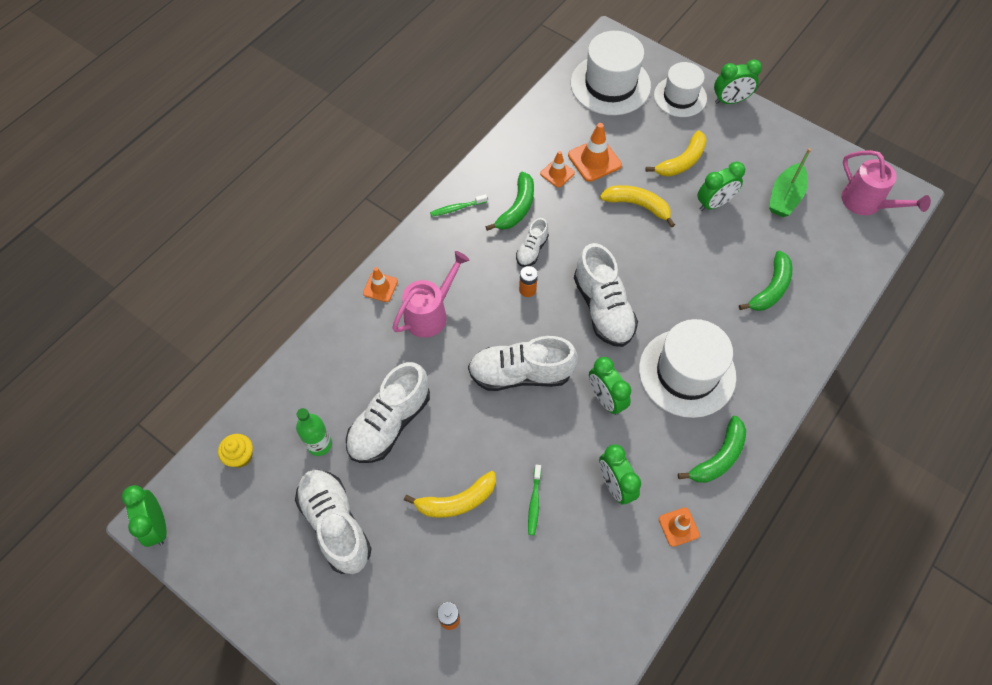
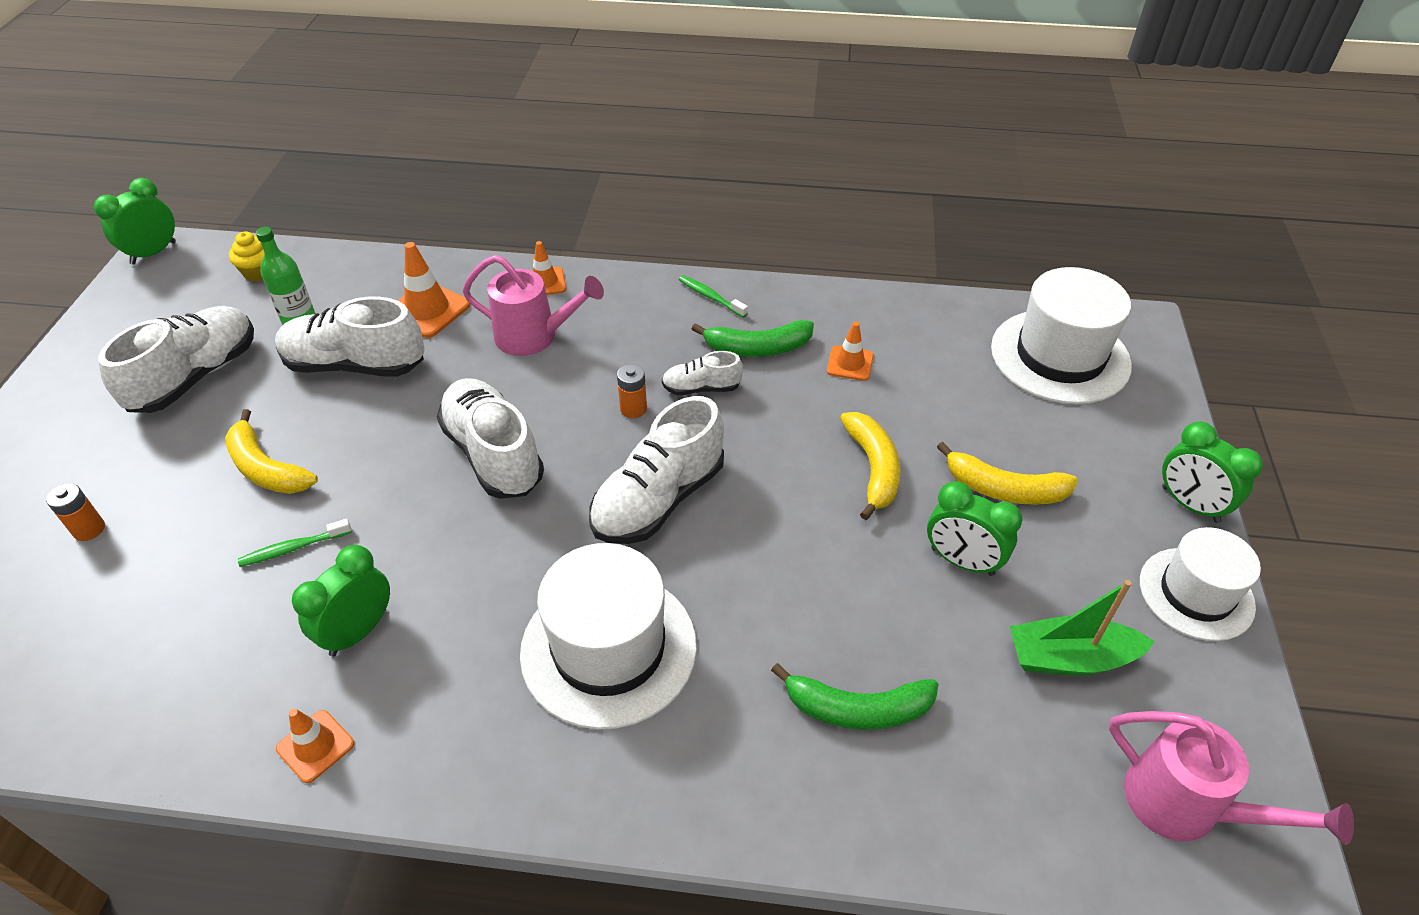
camera: 60 degrees right, 15 degrees down
(594, 160) = (909, 391): orange traffic cone -> orange traffic cone (427, 310)
(605, 399) = (502, 563): green clock -> none
(680, 97) = (1126, 440): white hat -> white hat (1196, 593)
(718, 457) = (470, 756): green banana -> none
(867, 203) = (1187, 806): pink watering can -> pink watering can turned 75 degrees counterclockwise

